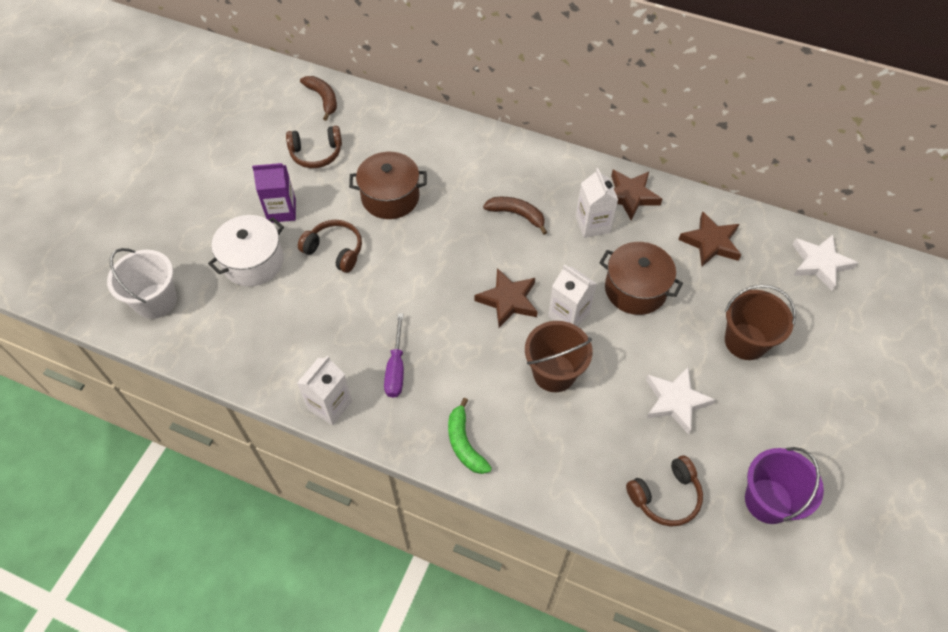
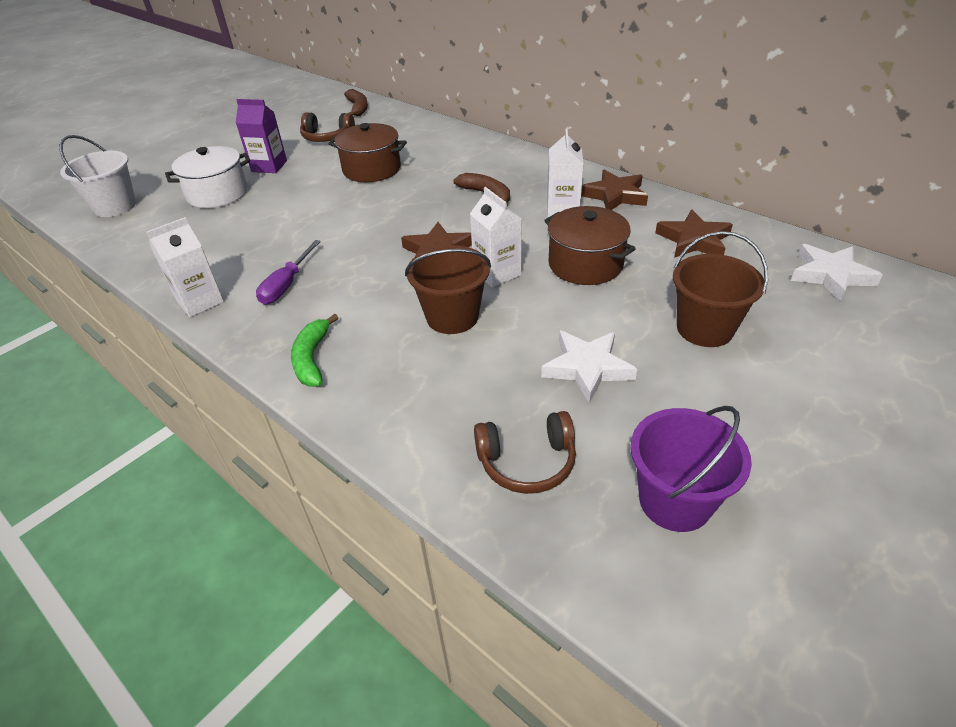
camera: 20 degrees right, 15 degrees down
(335, 250) = (295, 196): brown headphones -> none

